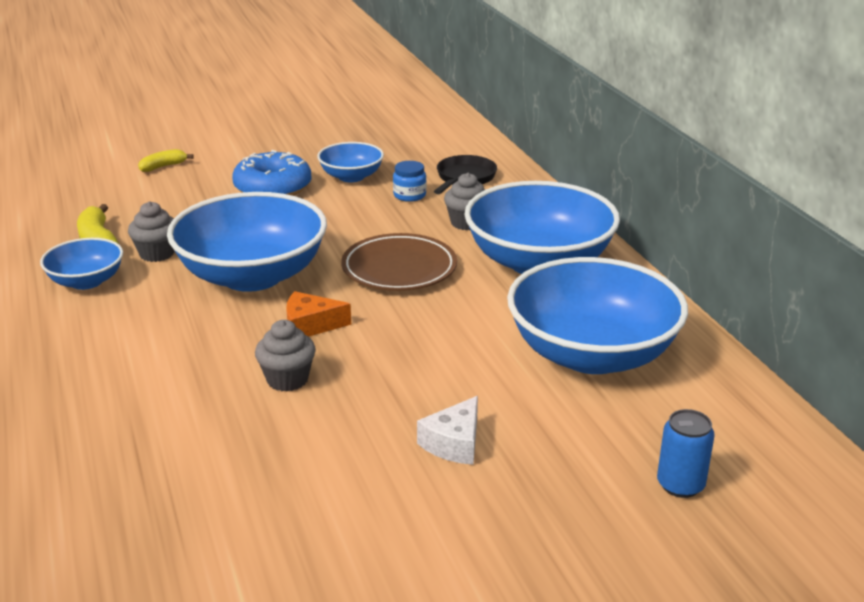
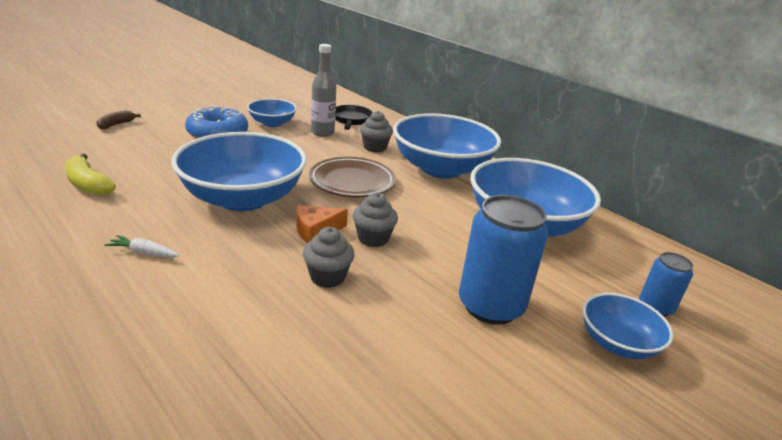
camera: 25 degrees left, 0 degrees up
(86, 281) = (95, 219): blue bowl -> blue bowl (617, 343)
(114, 325) = (143, 253): none -> white carrot
(157, 254) = (149, 189): grey cupcake -> grey cupcake (373, 238)
(163, 166) = (116, 124): yellow banana -> brown banana
(409, 195) = (322, 133): blue jar -> grey bottle
(454, 443) = (490, 306): white cheese -> blue can

